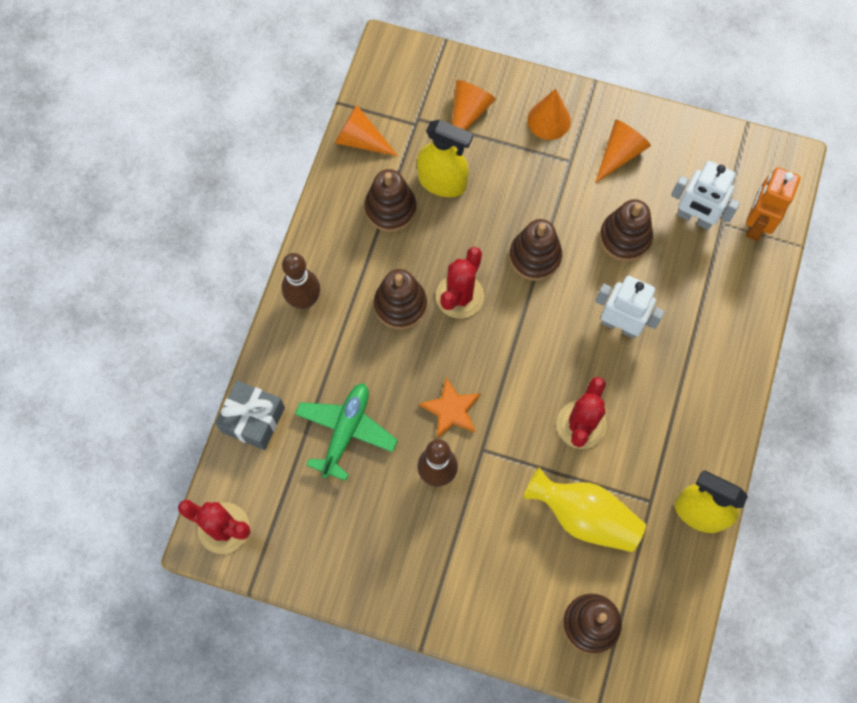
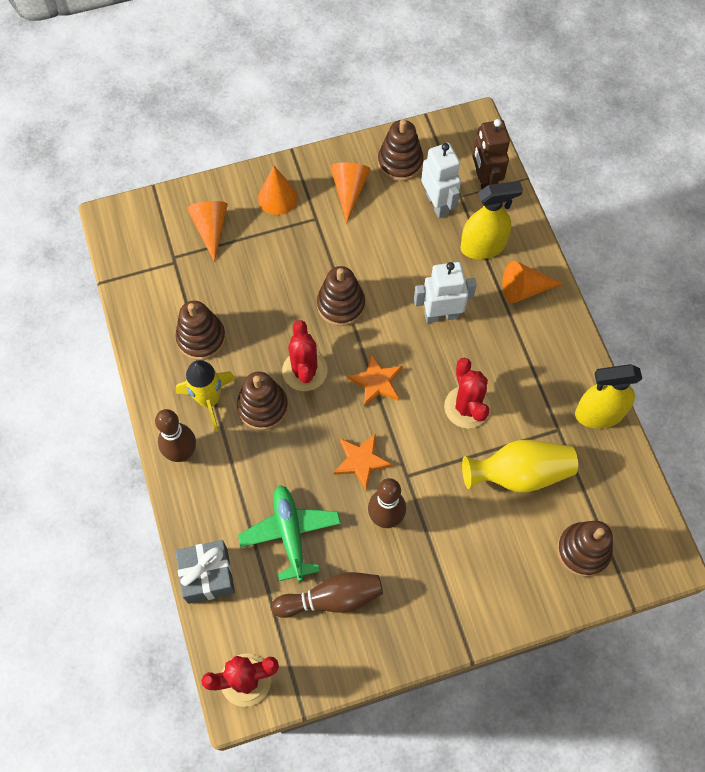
camera: 35 degrees left, 5 degrees down
(341, 511) = (332, 598): none -> brown bowling pin
(359, 269) = (209, 400): none -> yellow rocket
(360, 140) = (138, 300): orange cone -> orange cone (524, 289)
(442, 182) = (228, 293): yellow spray bottle -> yellow spray bottle (483, 246)
(516, 348) = (376, 382): none -> orange star
(625, 238) = (397, 249): brown stacking toy -> brown stacking toy (400, 162)
(694, 218) = (437, 204): white robot -> white robot turned 105 degrees counterclockwise
(756, 224) = (484, 182): orange robot -> brown robot

